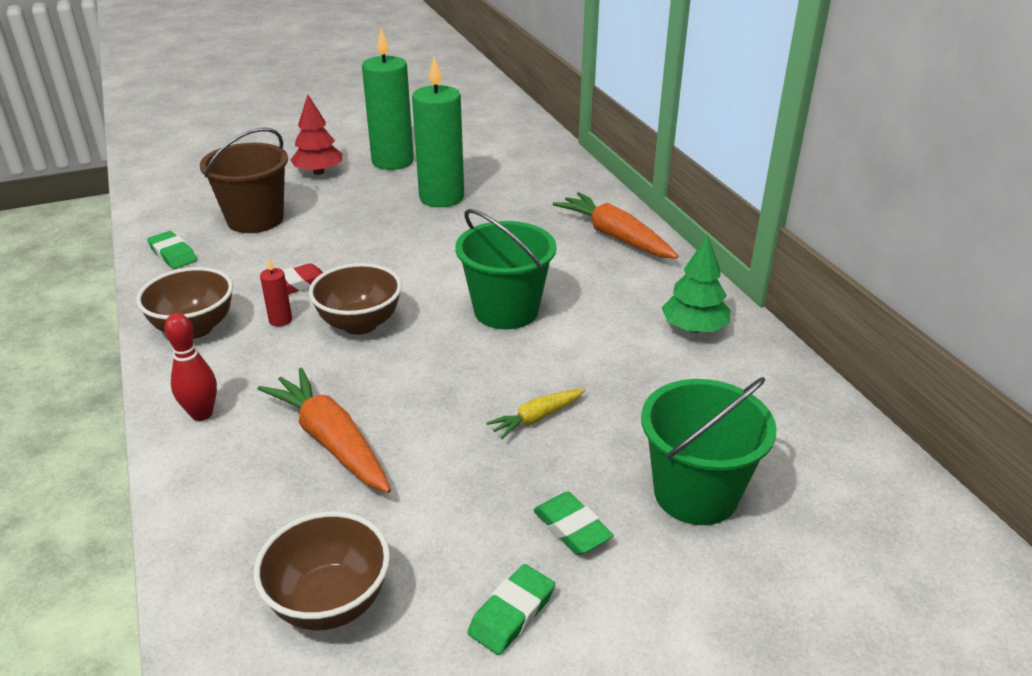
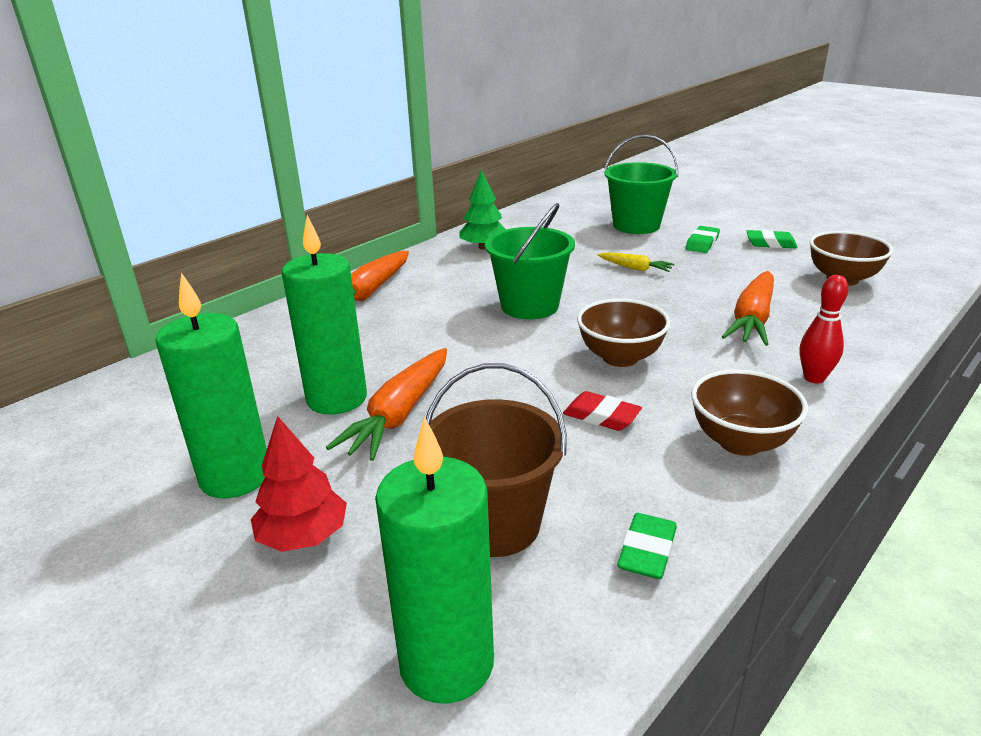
camera: 115 degrees left, 5 degrees down
(196, 190) = (446, 663): none -> green candle
(280, 320) = (665, 398): red candle -> none
(395, 214) = (399, 414): none -> orange carrot

